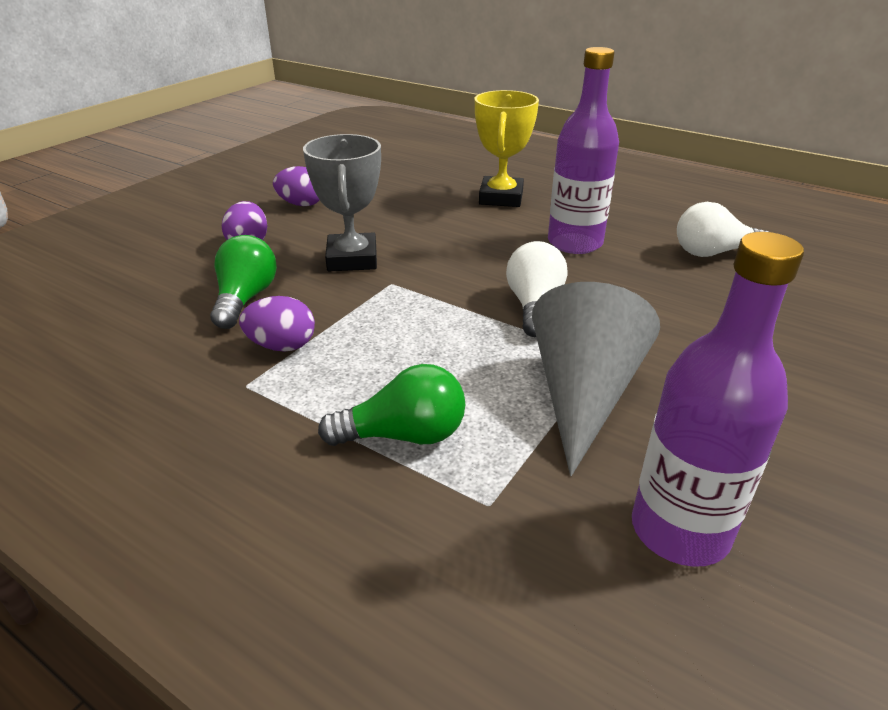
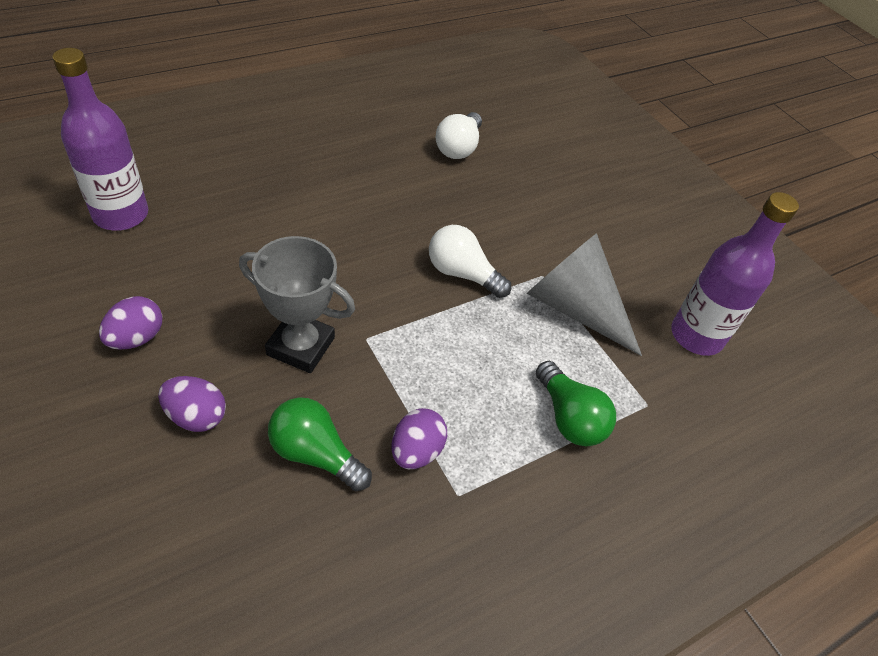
camera: 70 degrees left, 15 degrees up
(404, 435) = (569, 418): green light bulb -> green light bulb turned 135 degrees clockwise
(501, 198) = (270, 194): yellow trophy -> none
(575, 243) = (389, 201): purple bottle -> purple bottle (121, 215)

